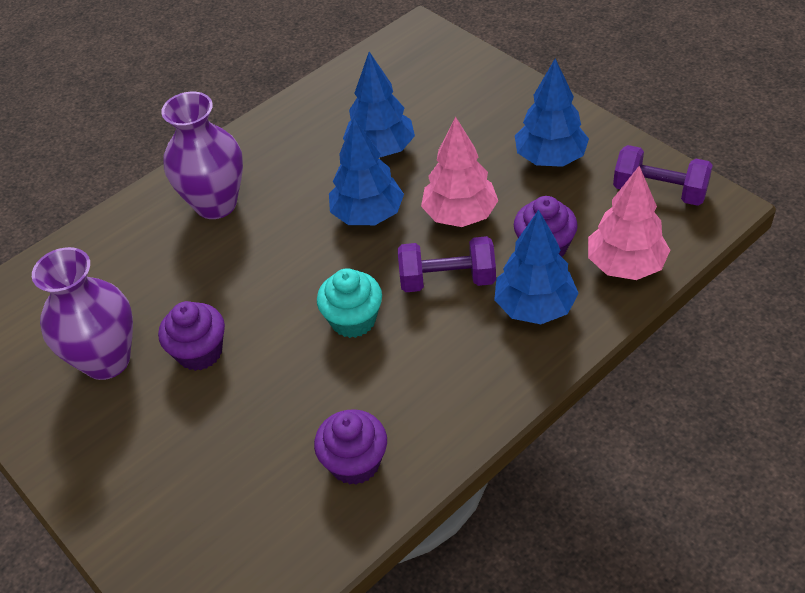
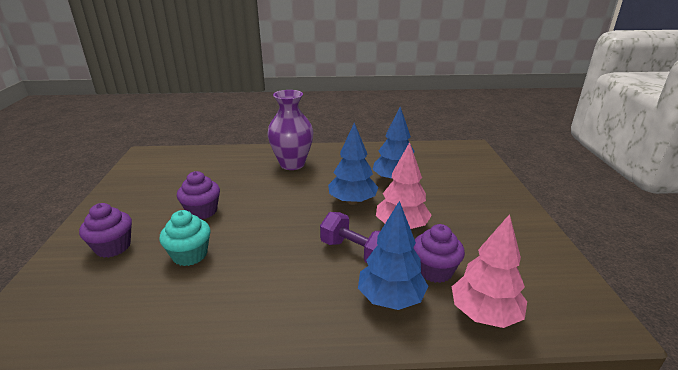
camera: 35 degrees right, 20 degrees down
(106, 360) = (168, 193): purple vase -> none
(353, 320) = (283, 240): turquoise cupcake -> turquoise cupcake (190, 255)
(355, 463) = (183, 309): purple cupcake -> purple cupcake (113, 247)
(550, 158) = (491, 229): blue tree -> none
(659, 191) = (558, 286): purple dumbbell -> none

